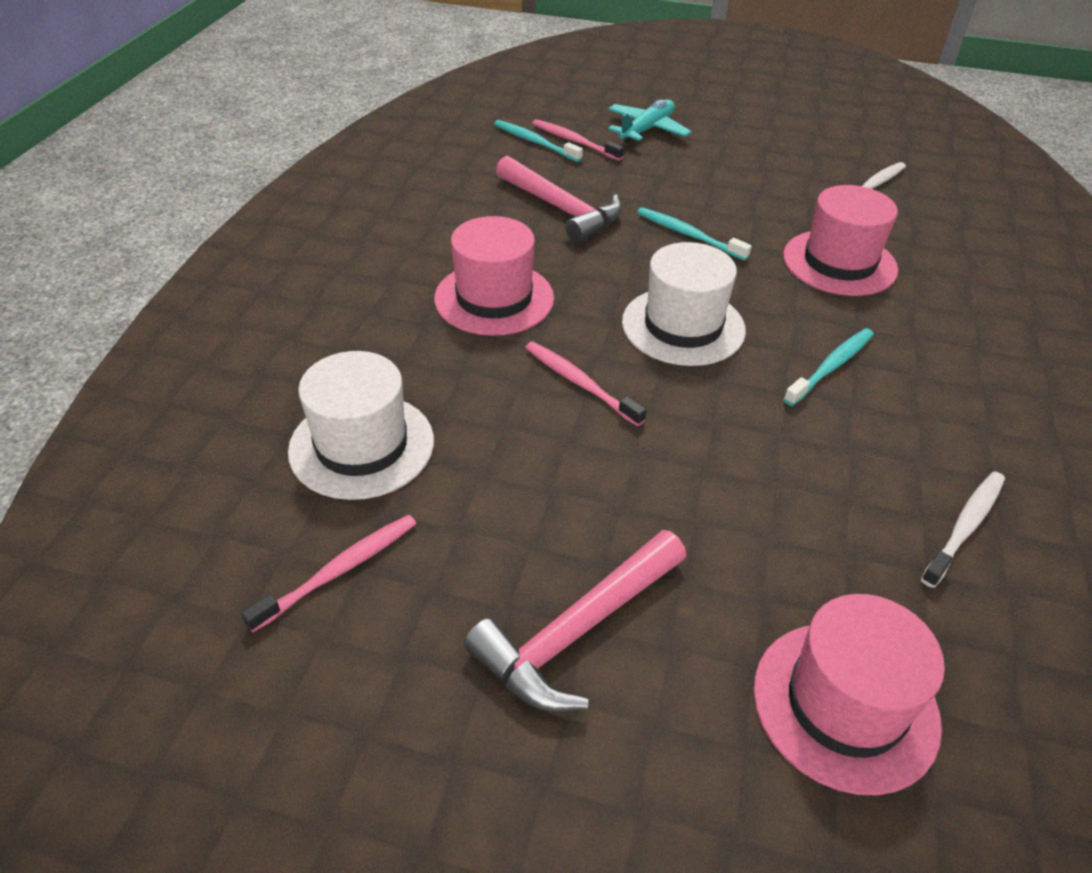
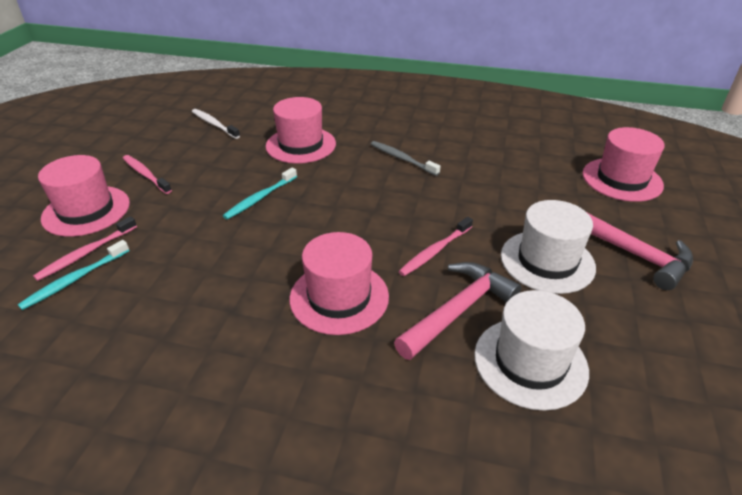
camera: 90 degrees left, 5 degrees down
(340, 570) = (646, 358): pink toothbrush -> pink toothbrush (145, 174)
(561, 209) = (208, 261): pink hammer -> pink hammer (458, 311)
(646, 130) = (86, 210): turquoise plane -> pink hat
(683, 326) = (369, 206): white hat -> white hat (547, 261)
(831, 366) = (402, 158): turquoise toothbrush -> grey toothbrush
(965, 526) = (508, 139): white toothbrush -> none

